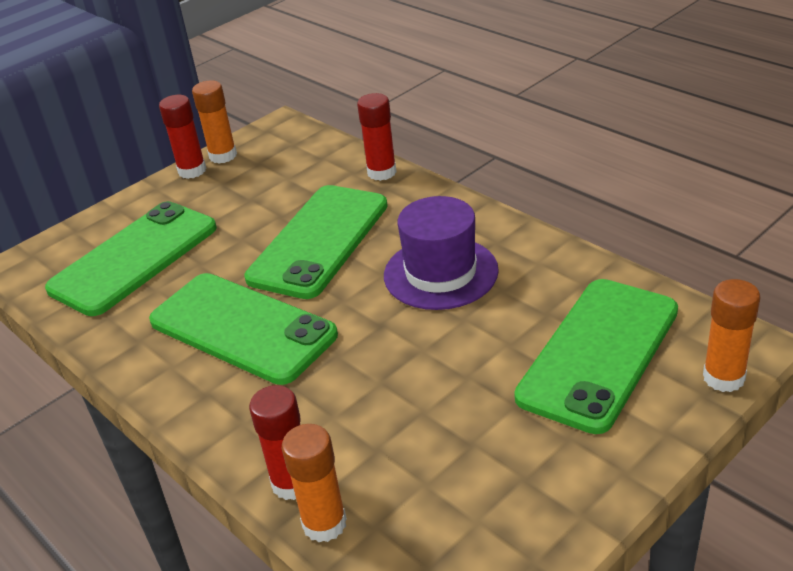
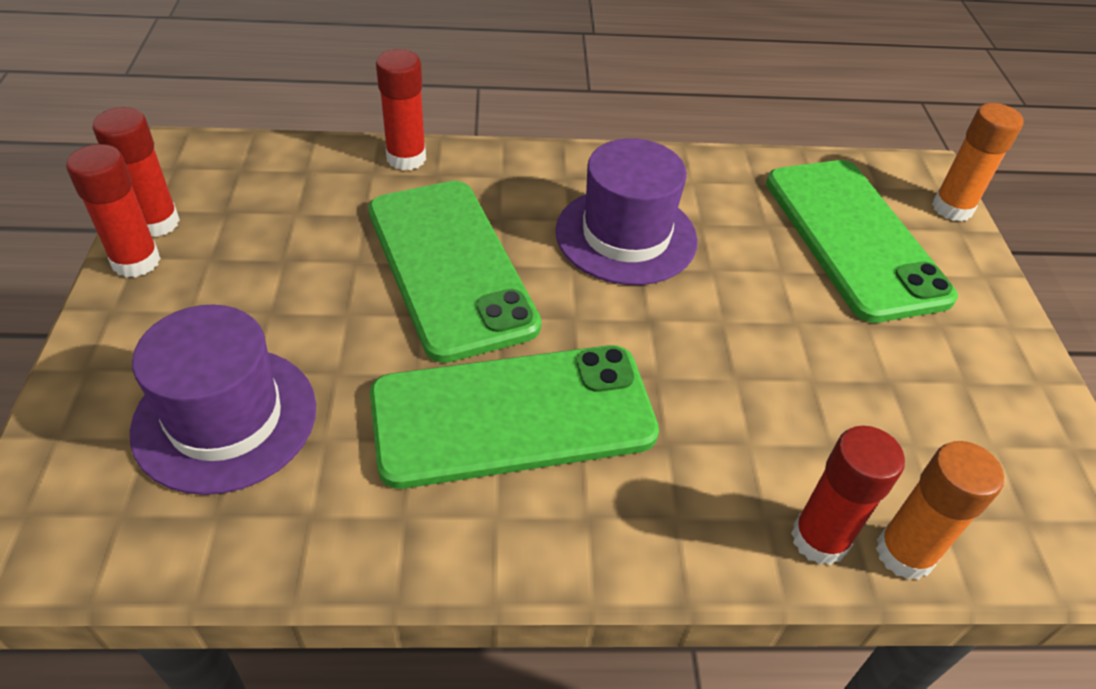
camera: 55 degrees left, 10 degrees up
(134, 258) = (225, 418): green phone -> purple hat
(223, 156) = (156, 223): orange glue stick -> red glue stick

